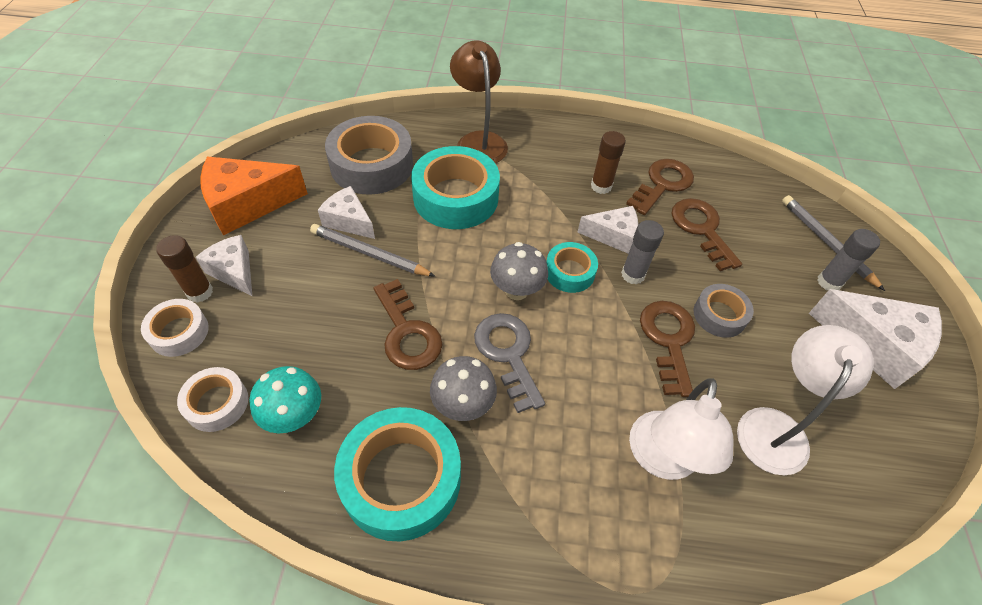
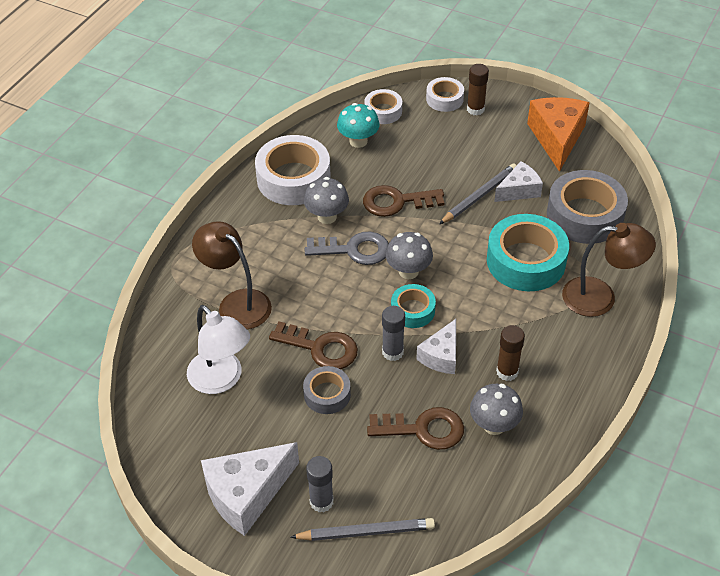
camera: 115 degrees right, 5 degrees down
(234, 271) = (488, 126): white cheese -> none
(401, 479) = (293, 178): turquoise tape -> white tape
(661, 460) = (236, 303): white lamp -> brown lamp
(662, 184) = (494, 425): brown key -> grey mushroom

